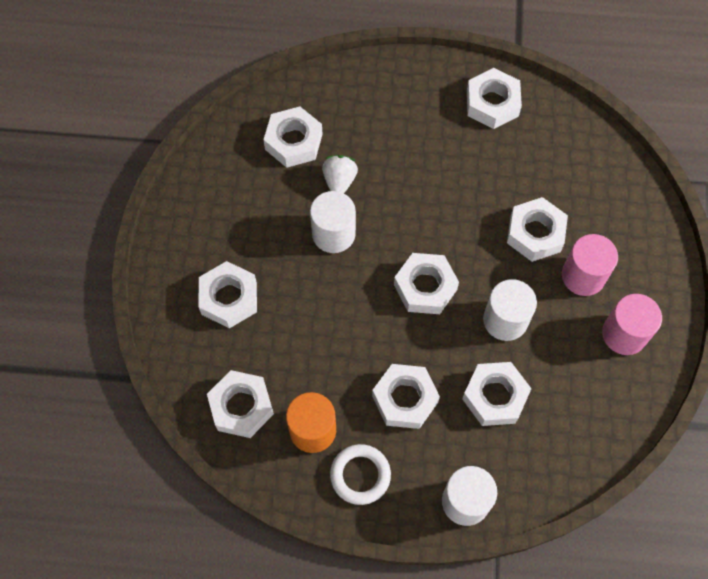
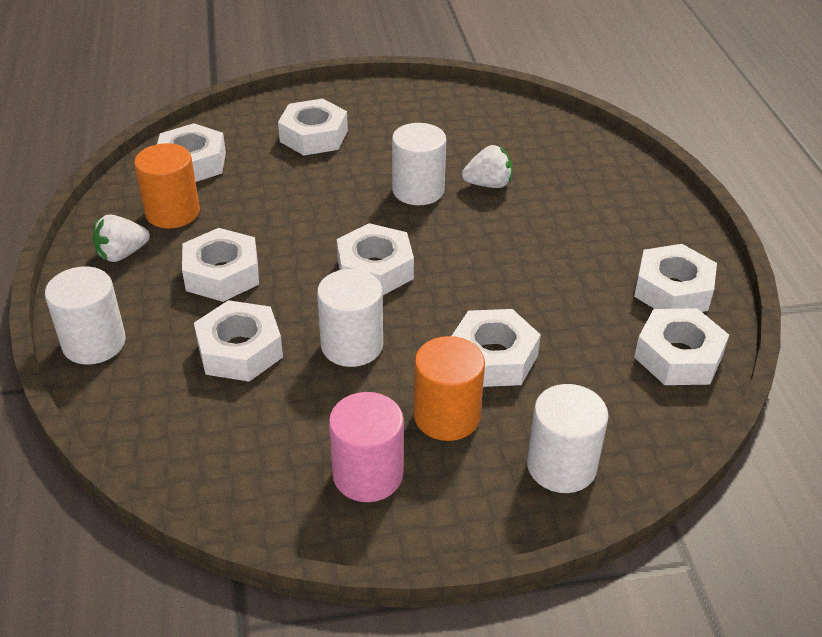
camera: 75 degrees right, 25 degrees down
(293, 142) = (521, 146): white nut -> white nut (678, 356)
(360, 475) = (122, 254): white ring -> white strawberry
(583, 276) = (447, 416): pink cylinder -> orange cylinder
(635, 223) = (561, 466): none -> white cylinder

